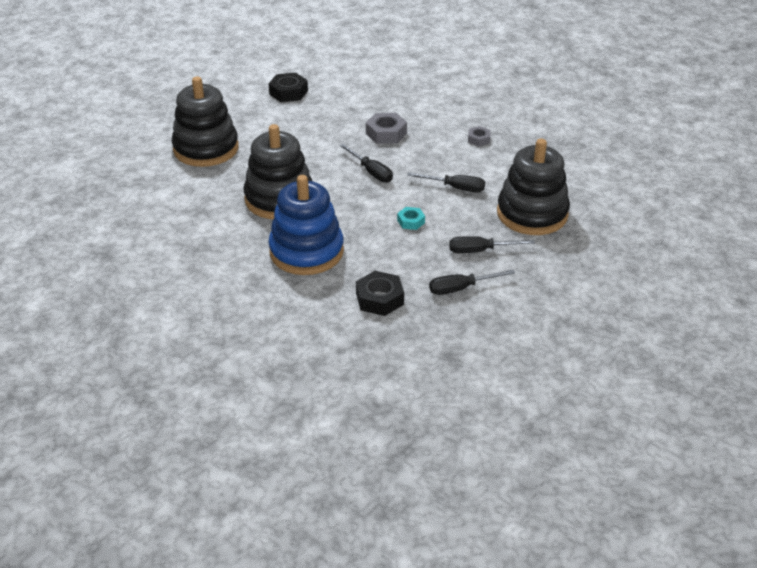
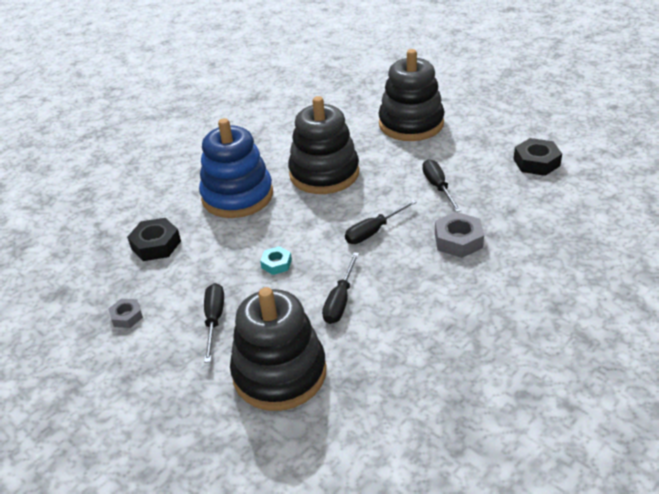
camera: 95 degrees right, 0 degrees up
(461, 288) = (154, 302): black screwdriver -> black screwdriver (438, 187)
(478, 139) = (456, 326): grey nut -> grey nut (127, 316)

